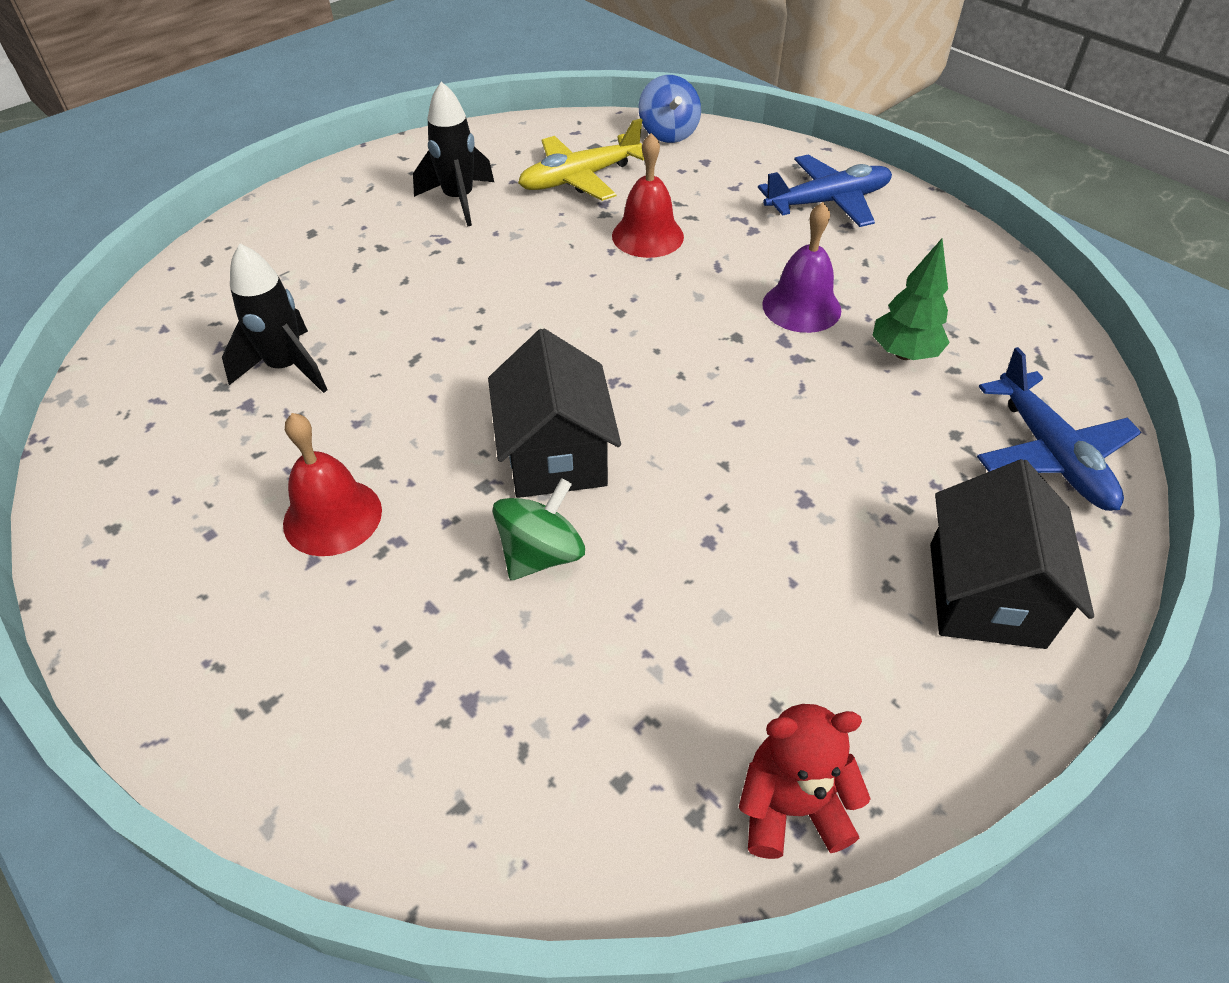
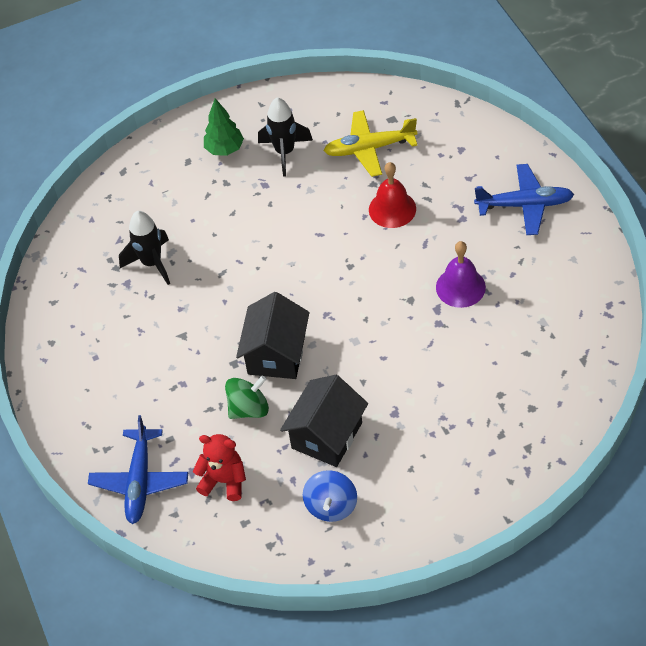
camera: 25 degrees right, 5 degrees up
(332, 516) = (155, 362): red bell -> none
(668, 133) = (448, 116): blue spinning top -> blue spinning top (331, 506)
(791, 807) = (312, 552): red teddy bear -> red teddy bear (224, 481)
(904, 353) = (503, 335): green tree -> green tree (224, 149)
(985, 594) = (457, 486): black house -> black house (327, 435)
(1051, 455) = (545, 420): blue plane -> blue plane (140, 481)

